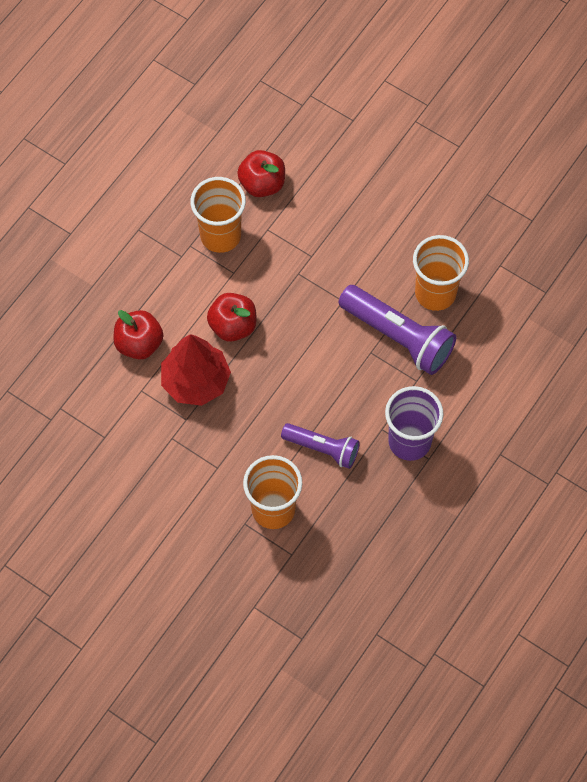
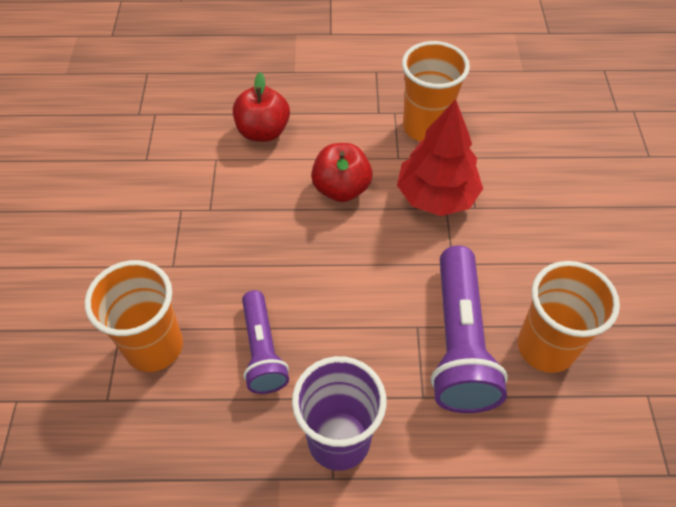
camera: 55 degrees right, 10 degrees down
(196, 381) = (257, 194): red tree -> red tree (436, 196)
(262, 184) = (508, 127): red apple -> none

